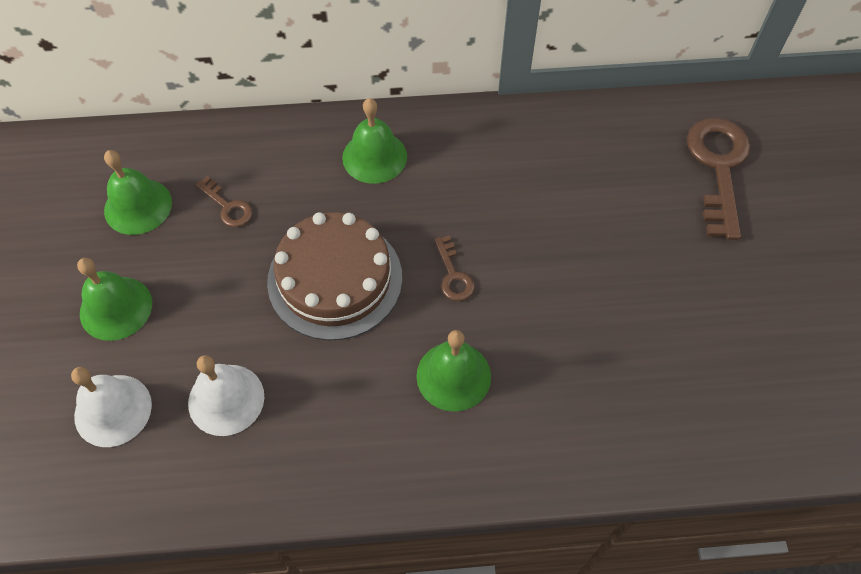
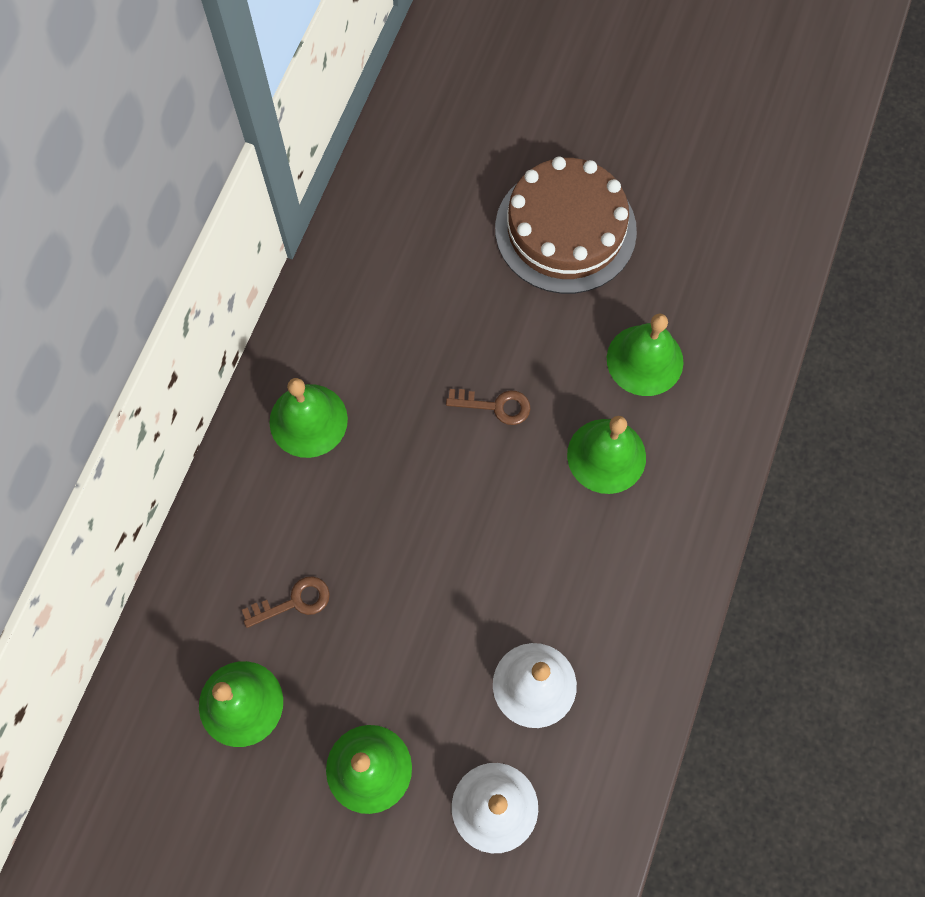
camera: 65 degrees left, 10 degrees up
(335, 279) = (444, 523): brown cake -> brown cake (565, 229)
(559, 372) = (644, 360): none -> green bell
(718, 168) = (494, 106): brown key -> none

